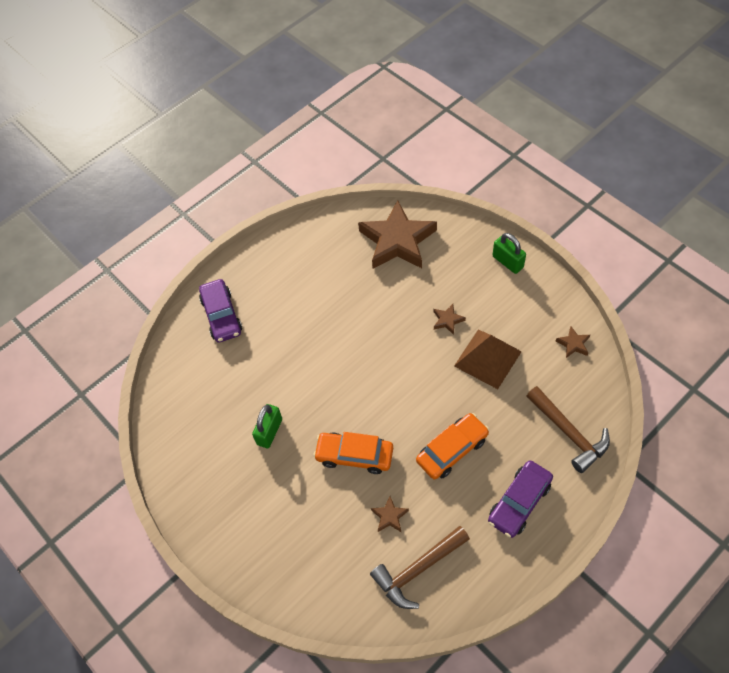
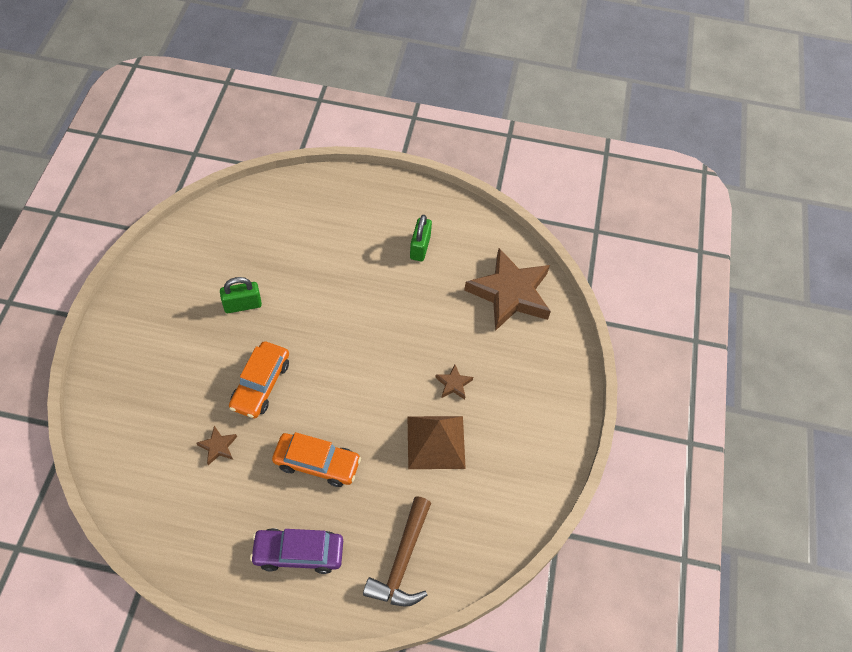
camera: 45 degrees right, 0 degrees up
(221, 315) = (331, 203): purple car -> none
(354, 455) = (260, 384): orange car -> orange car turned 135 degrees counterclockwise
(418, 569) = (179, 499): brown hammer -> none
(507, 262) = (559, 402): green padlock -> green padlock (420, 247)
(573, 344) = (507, 513): brown star -> none

